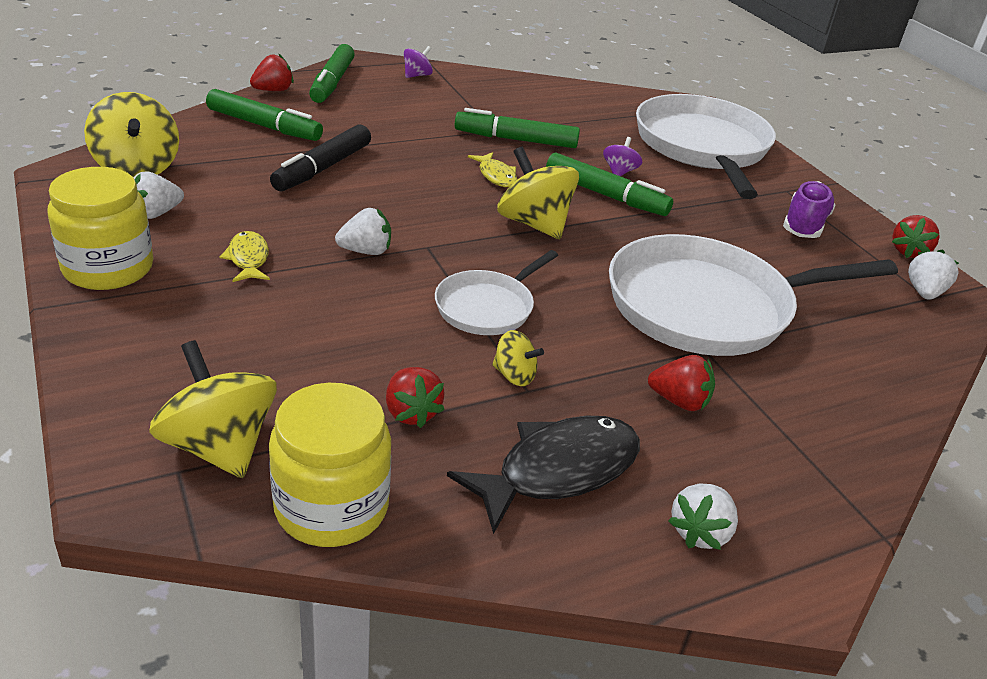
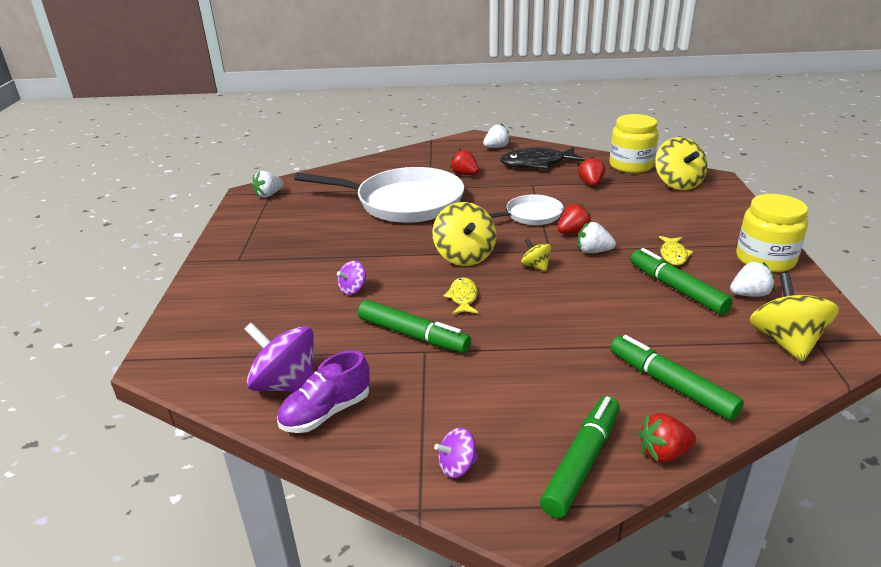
camera: 150 degrees left, 5 degrees down
(322, 168) = (614, 322): black marker -> none
(514, 375) = (535, 189): yellow spinning top -> yellow spinning top (535, 266)
(581, 101) = (286, 384): none -> purple spinning top
(605, 195) = (388, 271): green marker -> green marker (676, 289)
(702, 147) = (242, 306): white pan -> none
(804, 225) = (271, 234): purple shoe -> purple shoe (326, 412)
(908, 252) = (233, 213): red strawberry -> red strawberry (573, 232)

